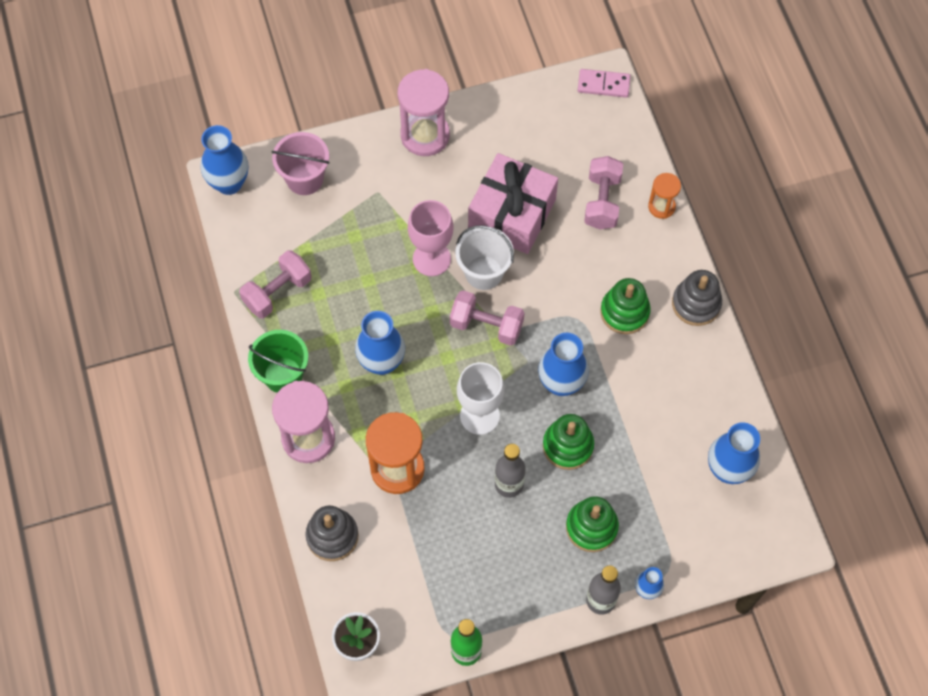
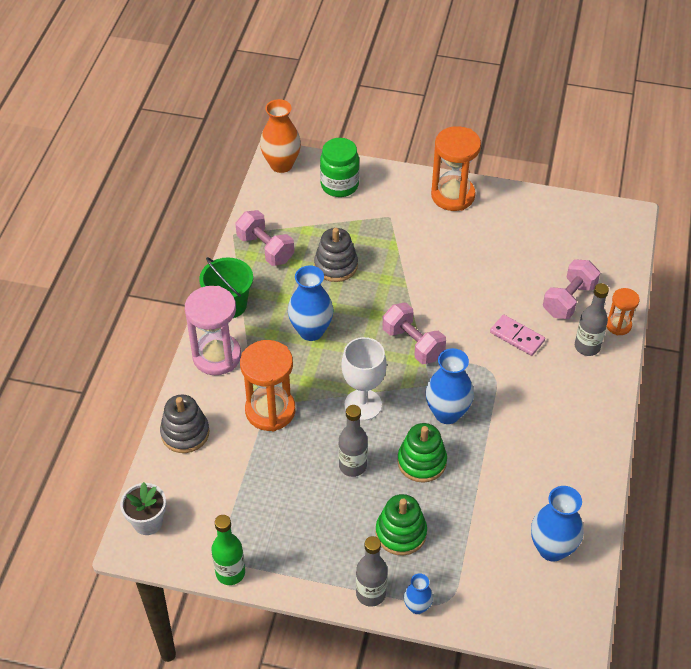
camera: 30 degrees right, 15 degrees down
(229, 183) = (281, 165): blue vase -> orange vase
(277, 292) = (265, 249): pink dumbbell -> pink dumbbell turned 60 degrees clockwise
(305, 179) = (339, 185): pink bucket -> green jar
(425, 135) = (453, 195): pink hourglass -> orange hourglass
(431, 259) = (400, 279): pink goblet -> none
(484, 272) = (436, 306): white bucket -> none
(512, 214) = (487, 276): pink gift -> none
(603, 84) = (623, 221): pink domino -> pink domino (517, 336)
(624, 312) = (536, 386): green stacking toy -> none
(646, 245) = (587, 347): none -> grey bottle
(696, 304) = (604, 409): grey stacking toy -> grey stacking toy (336, 265)

